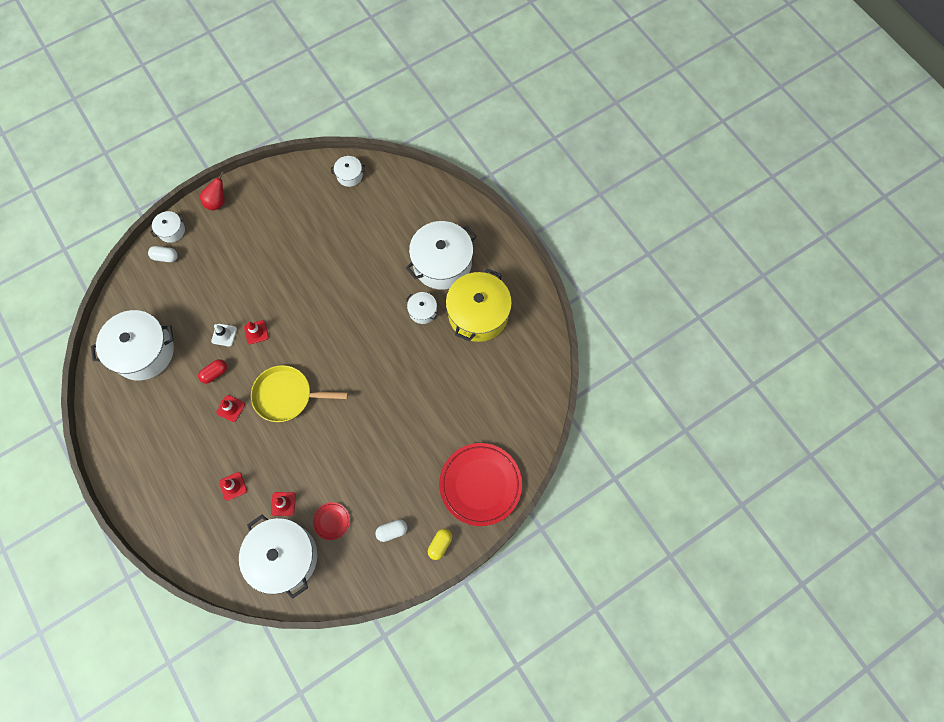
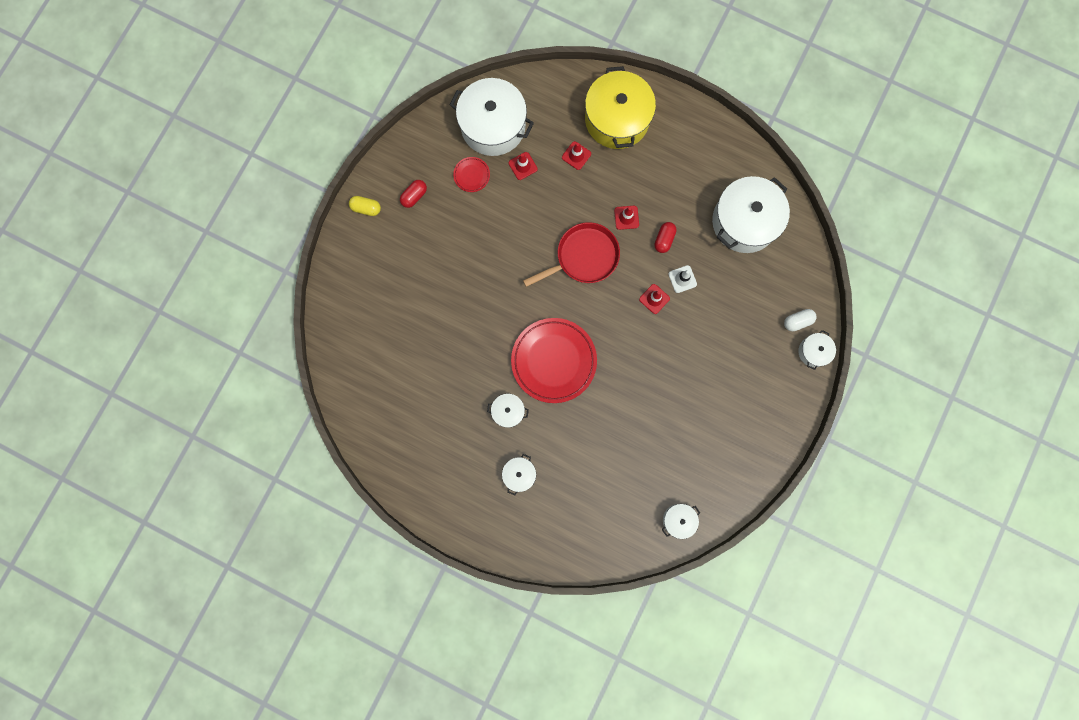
camera: 150 degrees right, 10 degrees up
(217, 202) = (792, 409): red pear -> none
(287, 396) = (584, 257): yellow pan -> red pan
(392, 531) = (414, 196): white capsule -> red capsule
(440, 544) = (366, 208): yellow capsule -> yellow capsule turned 75 degrees counterclockwise
(442, 263) = (519, 474): white pot -> white pot, size x0.47
(478, 314) = (451, 440): yellow pot -> yellow pot (617, 119)
(480, 484) = (359, 277): red plate -> red plate (553, 361)

